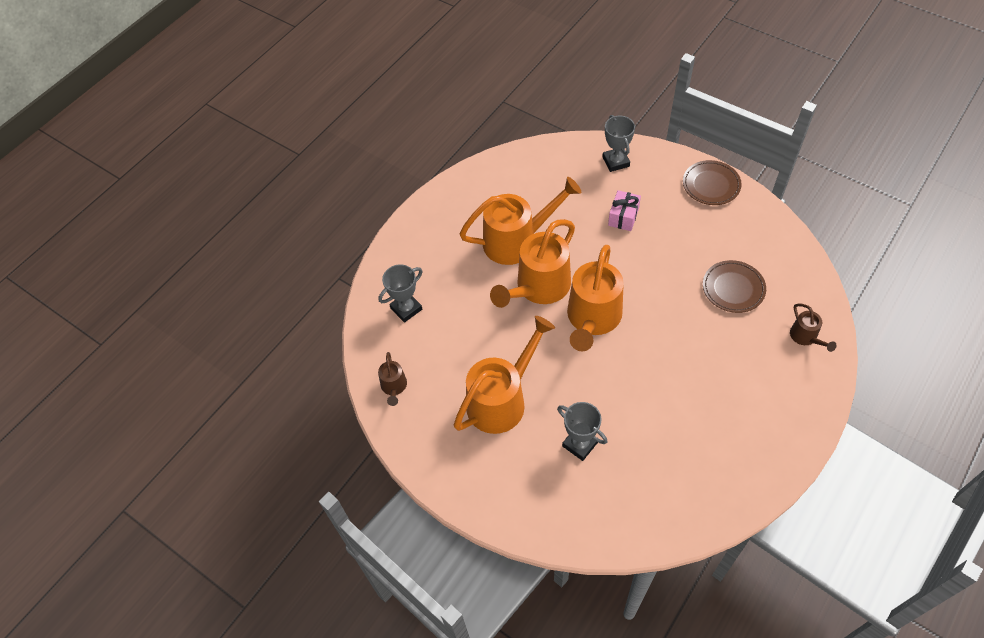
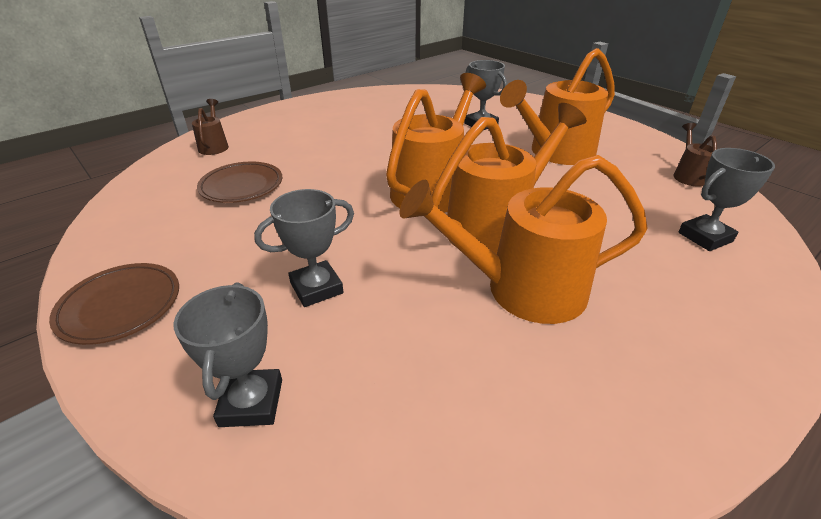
camera: 170 degrees left, 20 degrees down
(623, 217) = (316, 288): pink gift -> grey trophy

